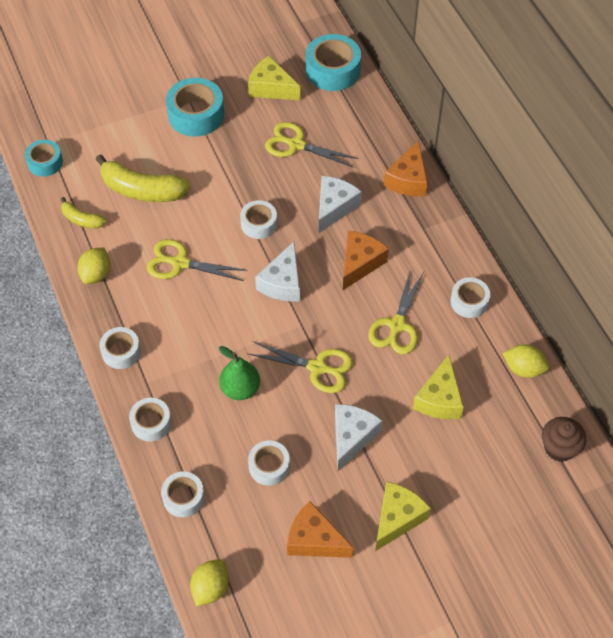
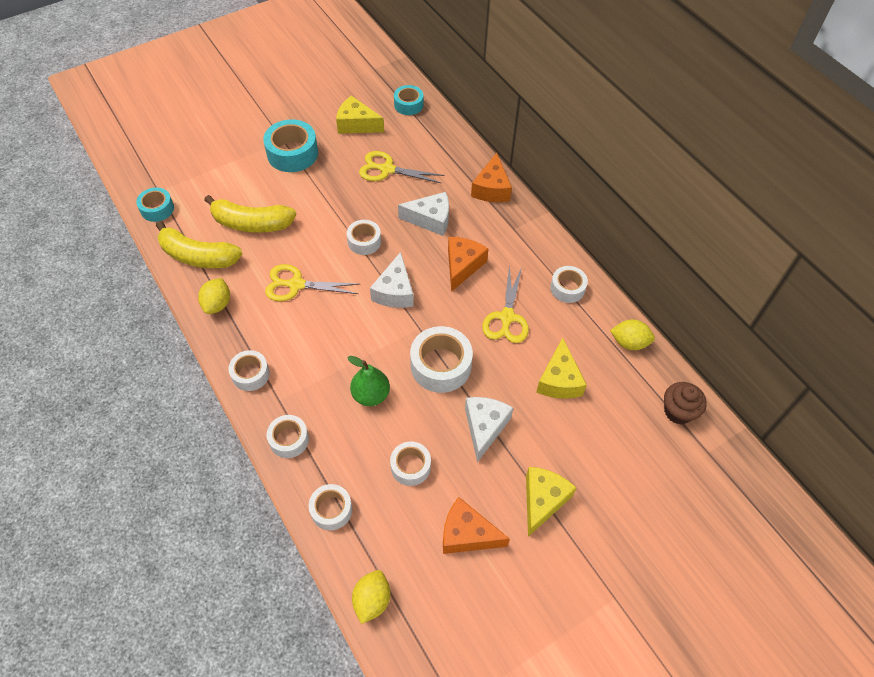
camera: 10 degrees left, 0 degrees up
(82, 219) = (198, 256): yellow banana -> yellow banana, size x1.86
(317, 368) = (441, 365): yellow scissors -> white tape
(333, 70) = (408, 105): turquoise tape -> turquoise tape, size x0.61
(334, 207) = (430, 219): white cheese -> white cheese turned 75 degrees clockwise

